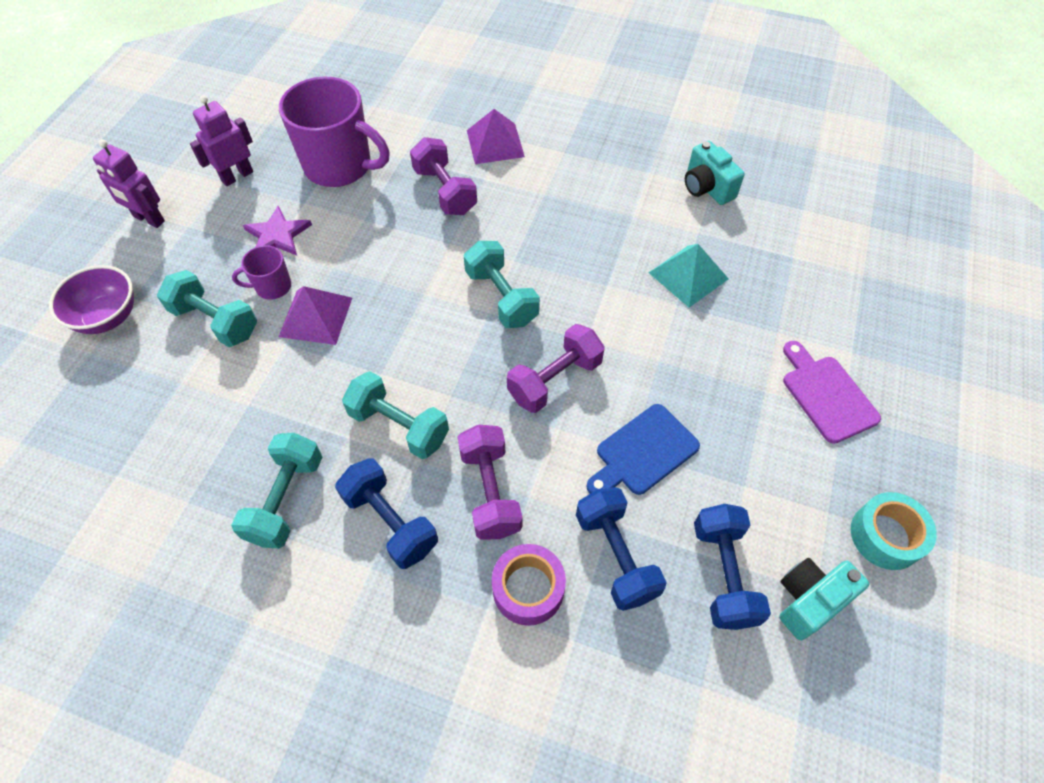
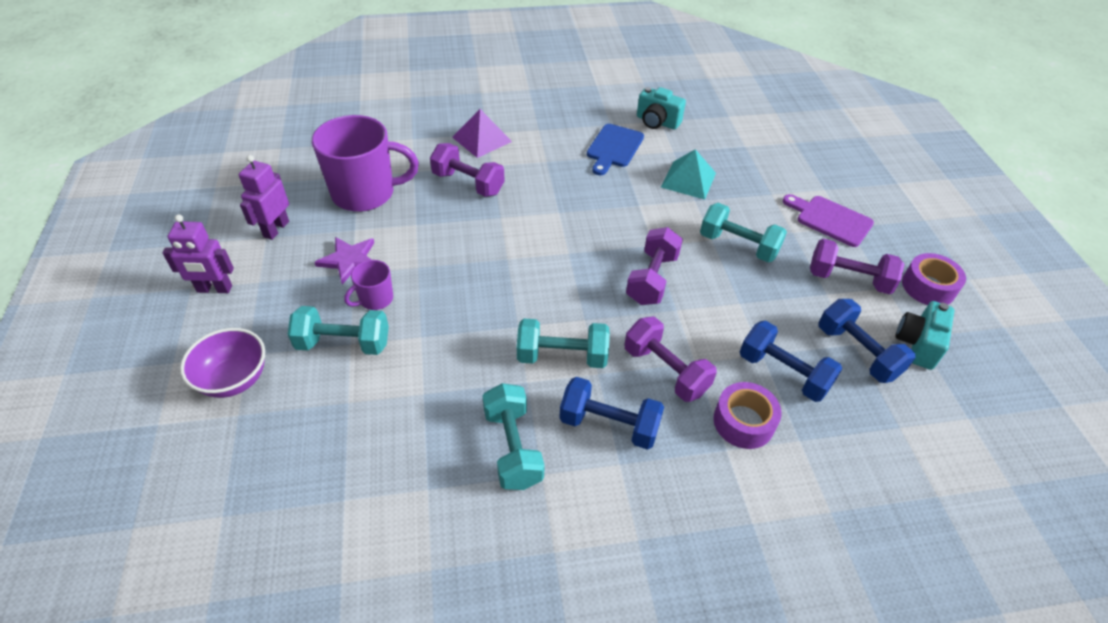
camera: 30 degrees left, 10 degrees down
(315, 317) = (431, 307): purple pyramid -> none
(501, 297) = (569, 239): turquoise dumbbell -> turquoise dumbbell (738, 245)
(643, 452) = (748, 300): blue cutting board -> blue cutting board (614, 148)
(787, 480) = (848, 279): none -> purple dumbbell
(885, 536) = (928, 287): turquoise tape -> purple tape

